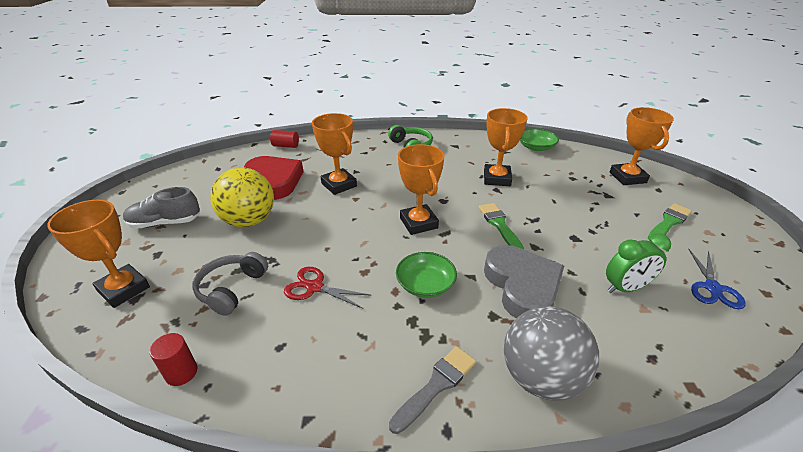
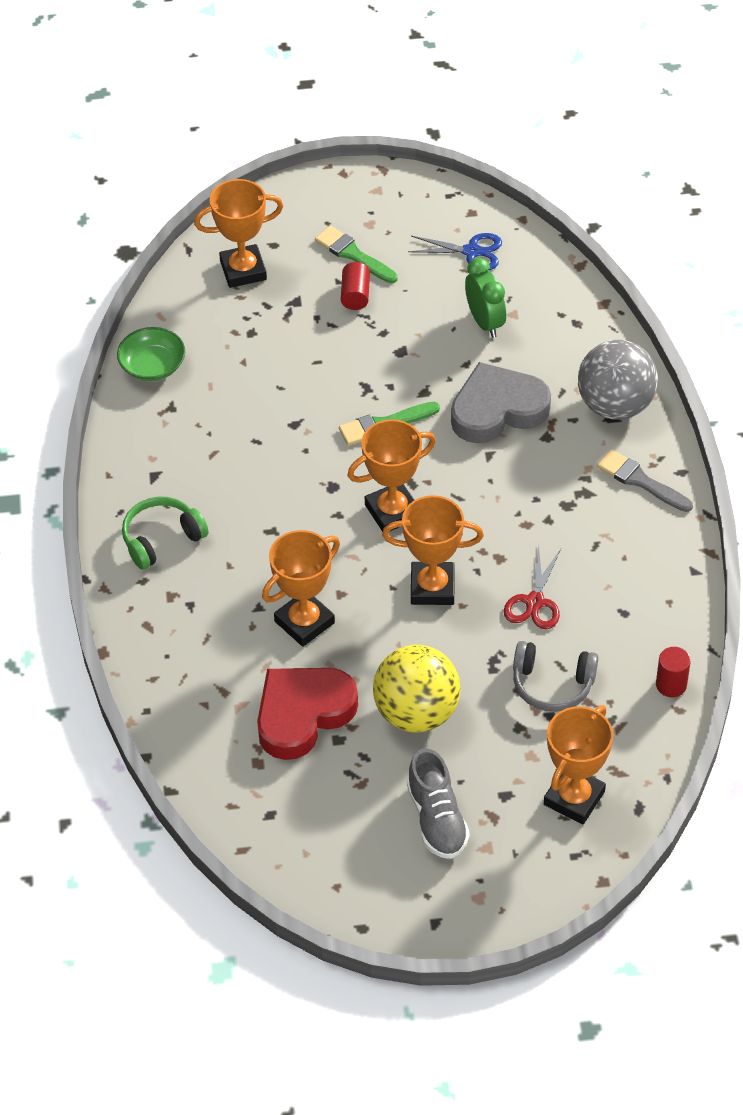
camera: 95 degrees left, 15 degrees up
(286, 146) = (174, 734): red cylinder -> red cylinder (355, 295)
(425, 284) = (511, 497): green bowl -> none
(497, 178) = (263, 422): orange trophy -> orange trophy (432, 587)

